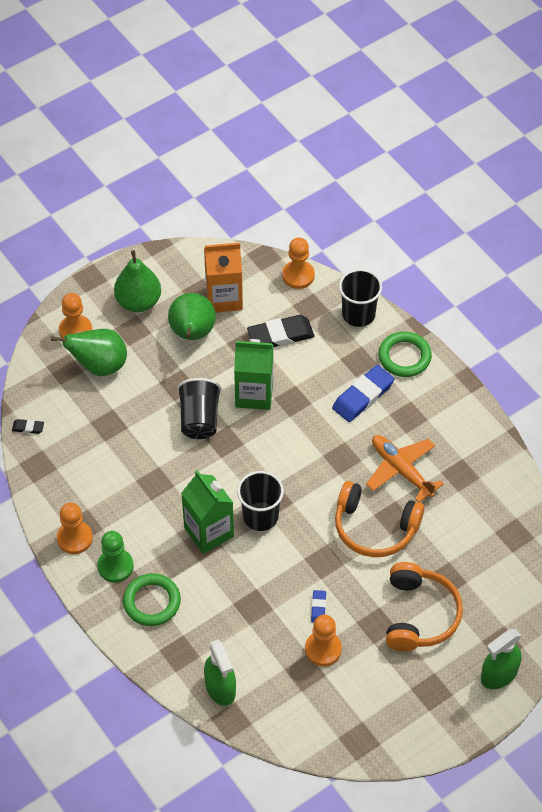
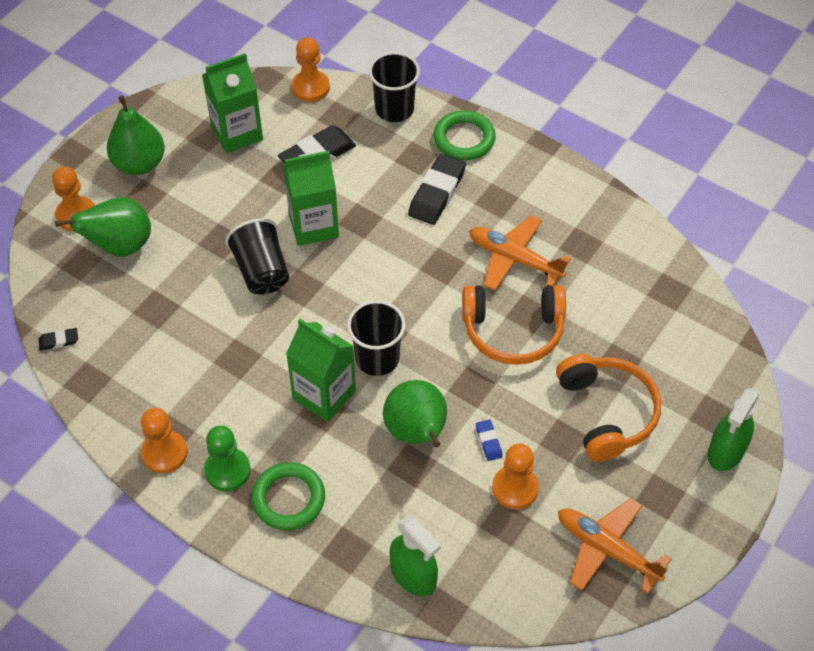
camera: 20 degrees left, 0 degrees up
(192, 334) = (215, 181): green pear -> green pear (417, 433)
(224, 298) = (237, 133): orange carton -> green carton
(363, 396) = (437, 193): blue eraser -> black eraser
(372, 717) = (607, 549): none -> orange plane

